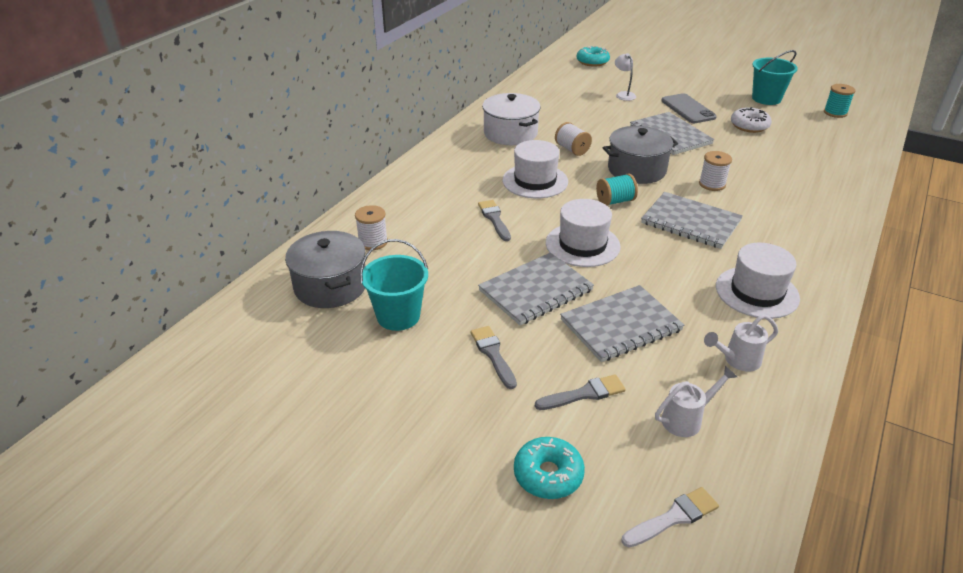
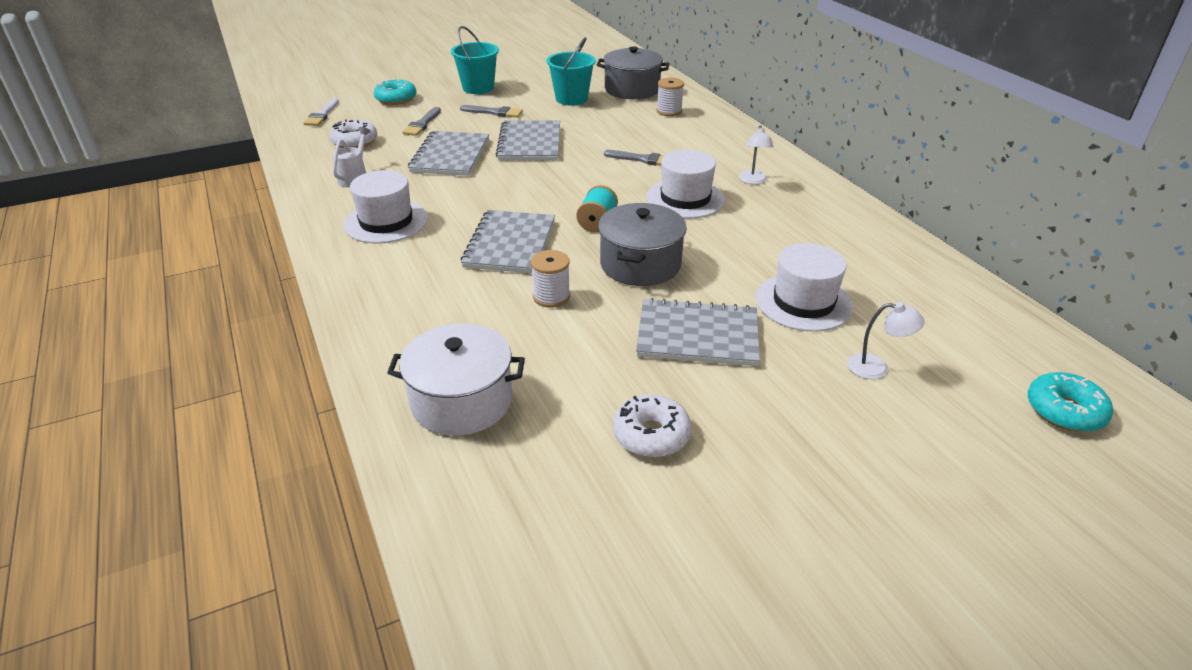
camera: 125 degrees right, 0 degrees up
(473, 165) = (753, 181): none -> white lamp
(510, 133) = (811, 224): white pot -> white pot (462, 401)
(572, 149) = (731, 245): white spool -> none
(582, 245) = (555, 180): white hat -> white hat (803, 302)
(686, 419) = (355, 142): white watering can -> white donut
(688, 109) = (768, 405): grey phone -> none
(690, 222) = (510, 244): grey notebook -> grey notebook turned 60 degrees counterclockwise
(766, 98) = (733, 546): turquoise bucket -> turquoise bucket (478, 88)
(835, 113) = (587, 608): turquoise spool -> none

